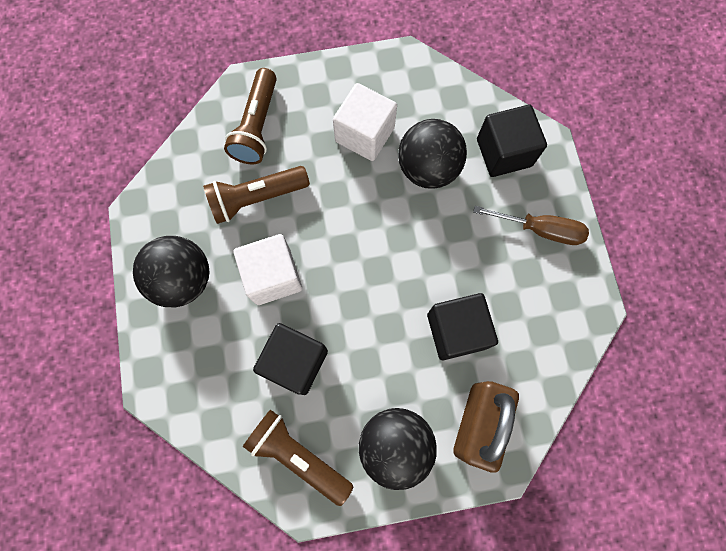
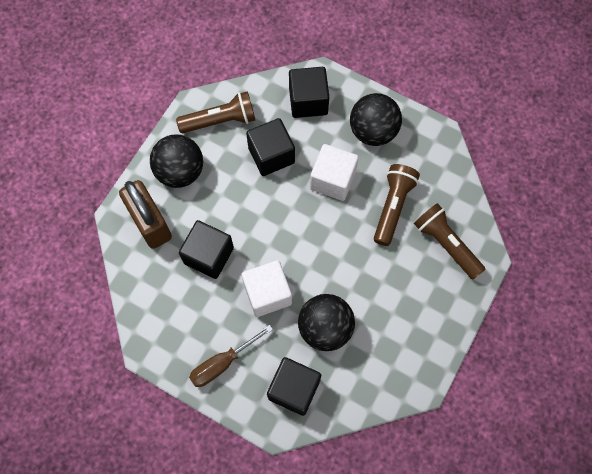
camera: 130 degrees right, 5 degrees down
(198, 376) = (308, 101): none -> black cube
(364, 134) = (384, 307): white cube -> white cube (267, 293)

